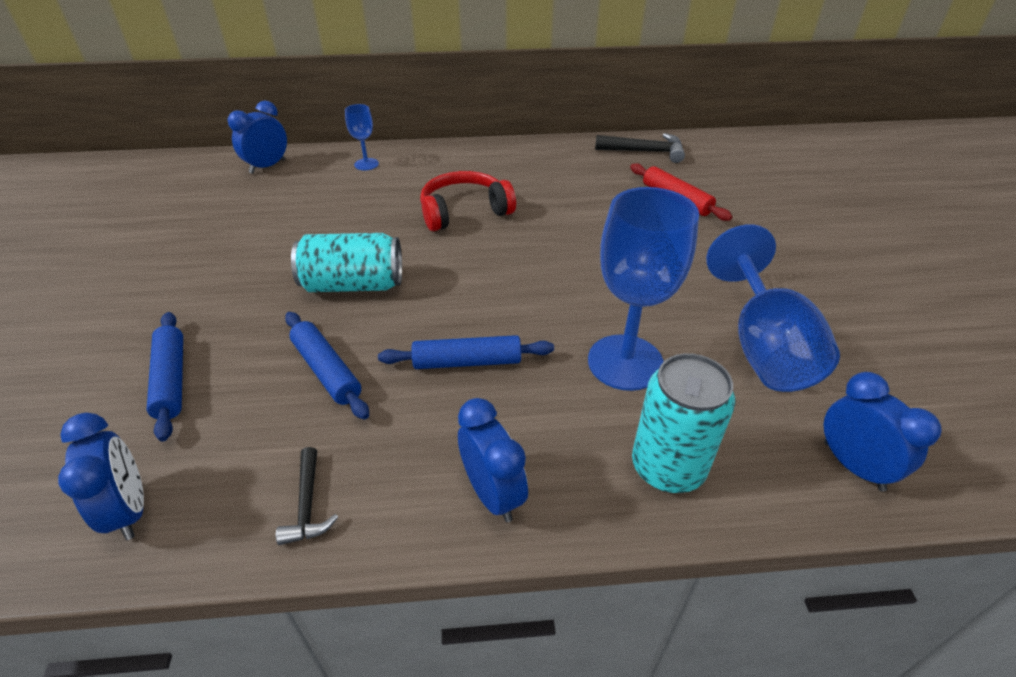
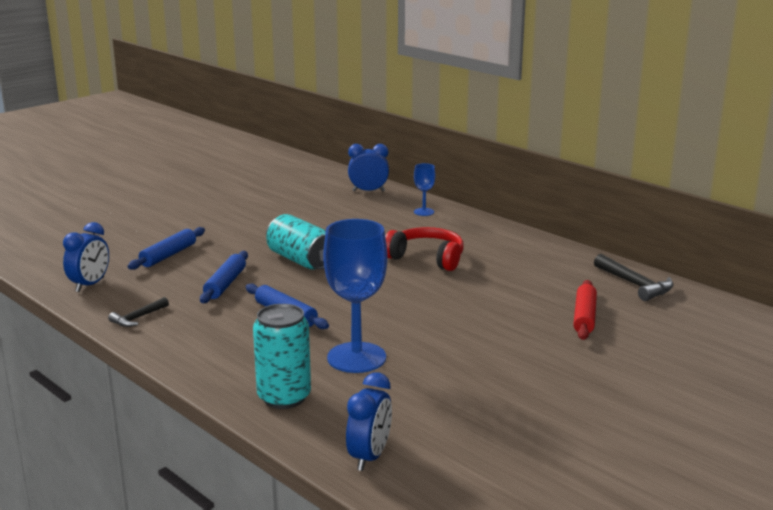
camera: 50 degrees right, 20 degrees down
(492, 494) = (200, 357): blue clock -> none
(763, 346) = (448, 398): blue goblet -> none

